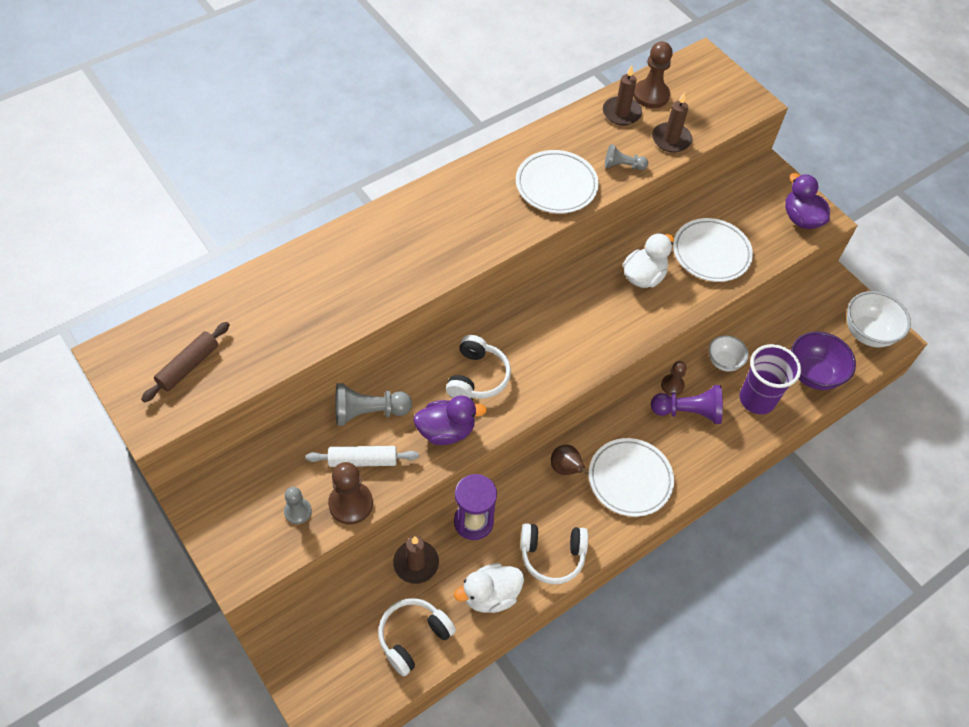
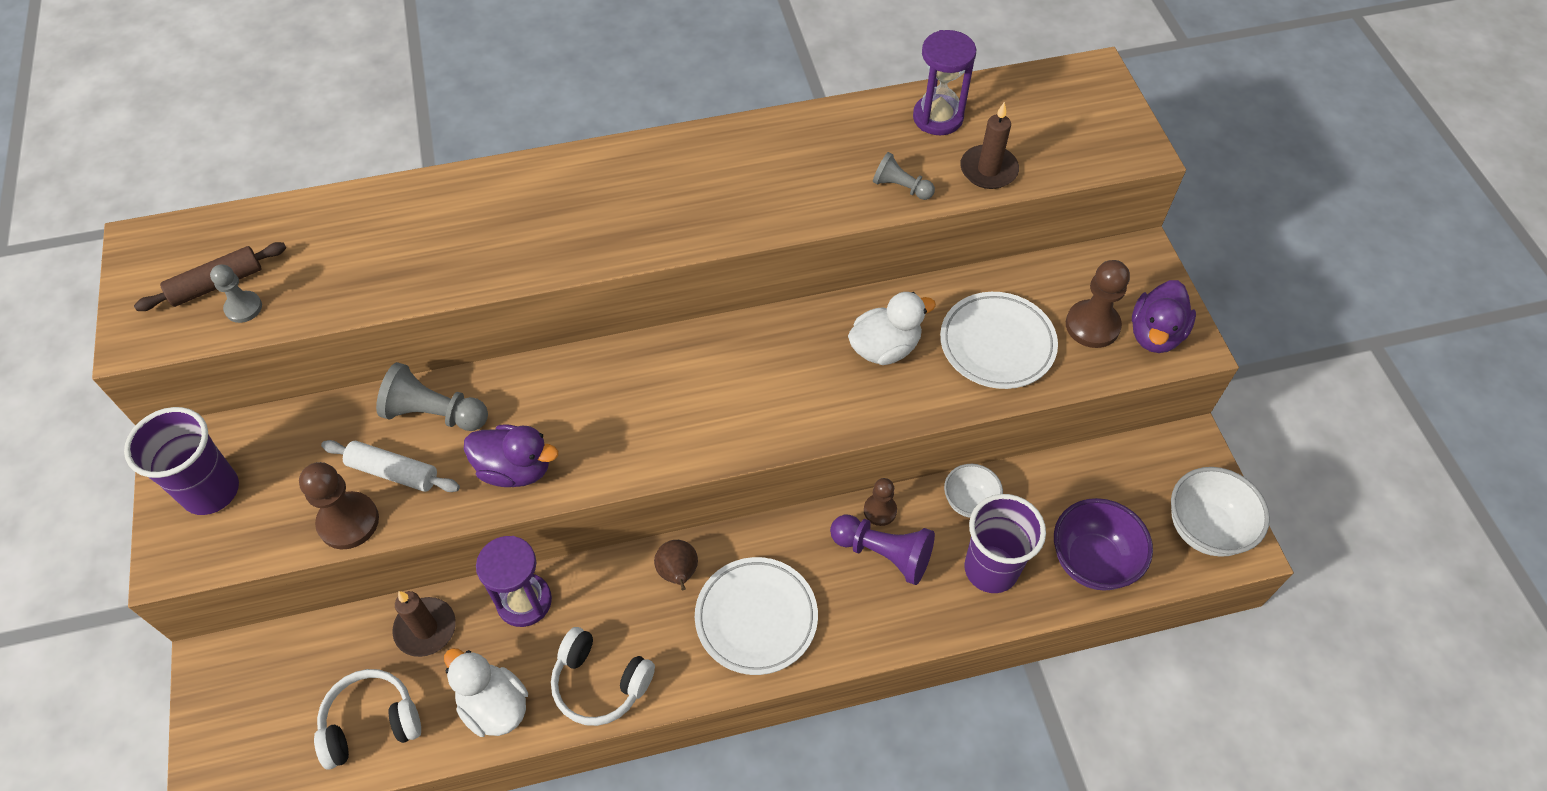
camera: 25 degrees right, 0 degrees up
(238, 517) = (211, 491): none -> purple cup
(298, 511) = (282, 509): grey pawn -> grey pawn (243, 308)
(477, 377) = (592, 412): white headphones -> none
(490, 595) = (494, 706): white duck -> white duck turned 45 degrees clockwise
(556, 185) = (795, 189): white plate -> none
(621, 113) = (938, 117): brown candle -> purple hourglass
(651, 95) = (992, 104): brown pawn -> brown pawn (1092, 325)
(801, 219) = (1155, 334): purple duck -> purple duck turned 150 degrees counterclockwise

